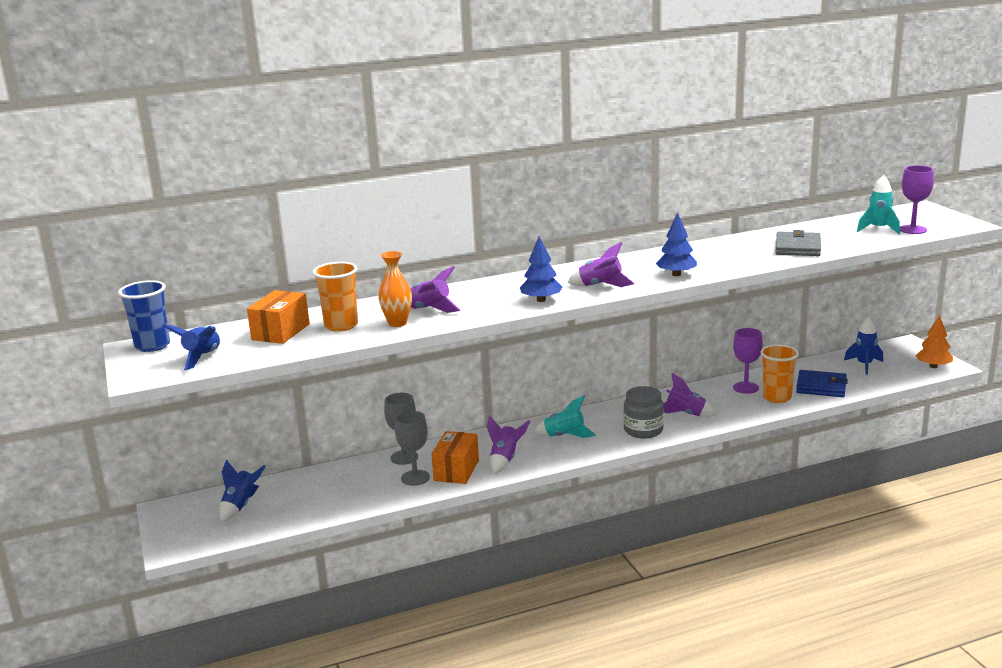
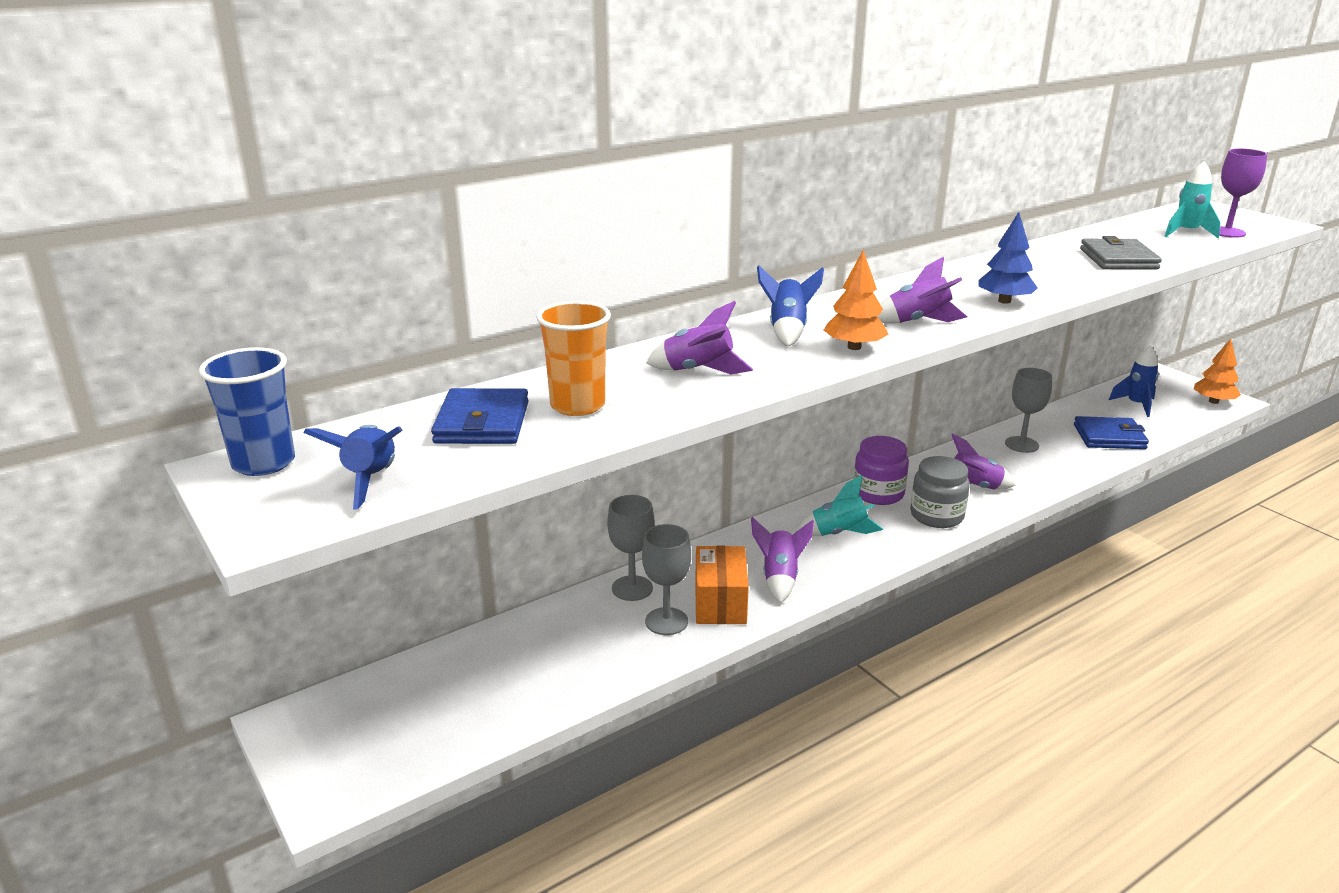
camera: 15 degrees left, 5 degrees up
(241, 506) = (414, 702): blue rocket -> blue rocket (787, 331)
(280, 332) = (482, 422): orange box -> blue wallet
(397, 323) = (666, 396): orange vase -> none
(541, 300) = (854, 347): blue tree -> orange tree
(611, 413) = (878, 493): none -> purple jar
(745, 388) = (1021, 444): purple goblet -> grey goblet
(777, 397) = (1068, 455): orange cup -> none

